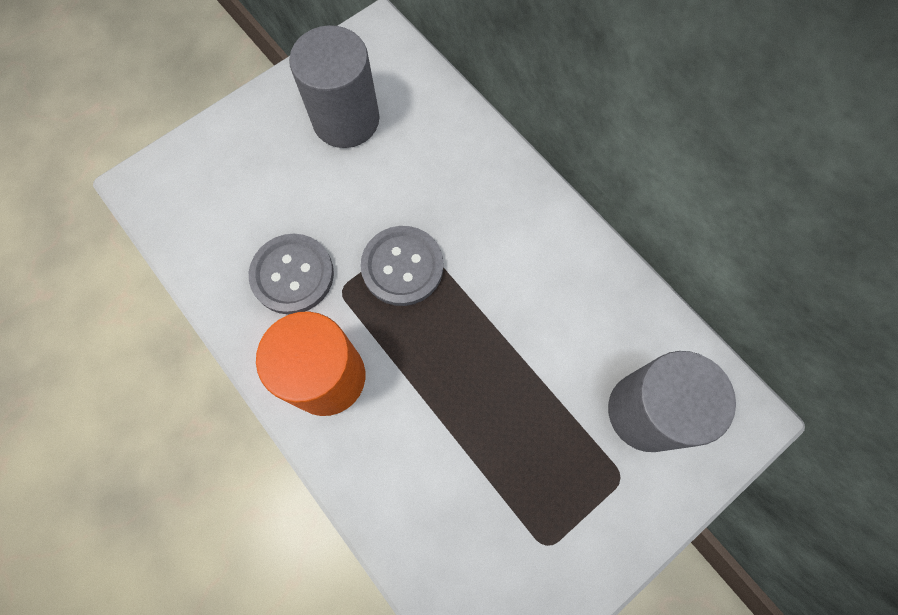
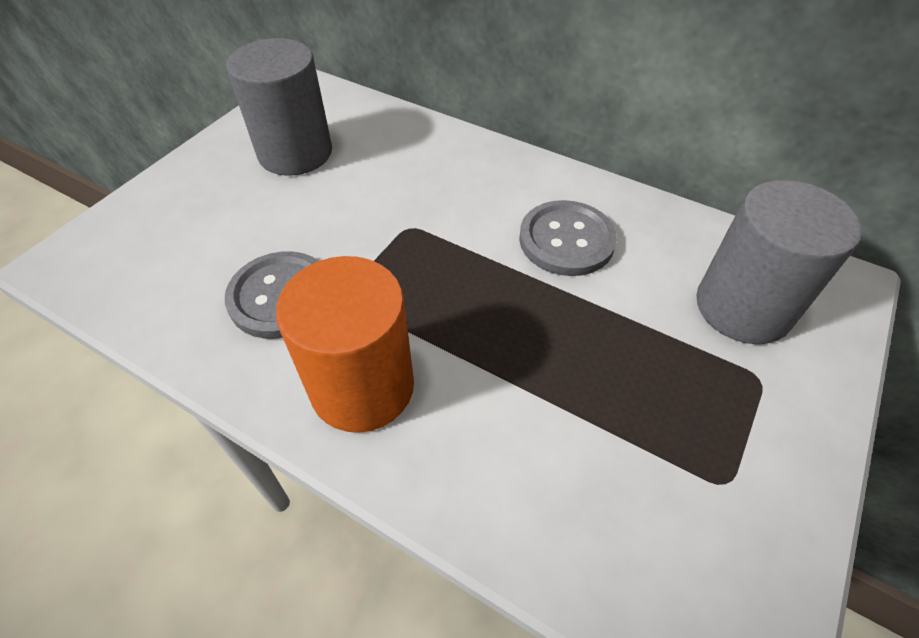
camera: 20 degrees left, 20 degrees down
(402, 267) = (409, 255): grey button -> grey button (566, 240)

